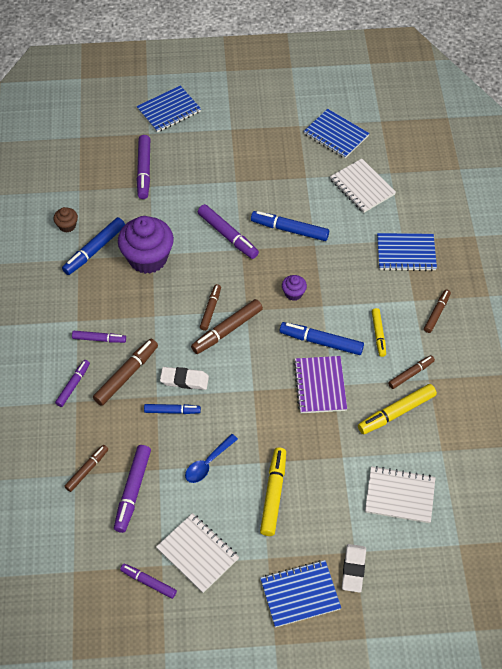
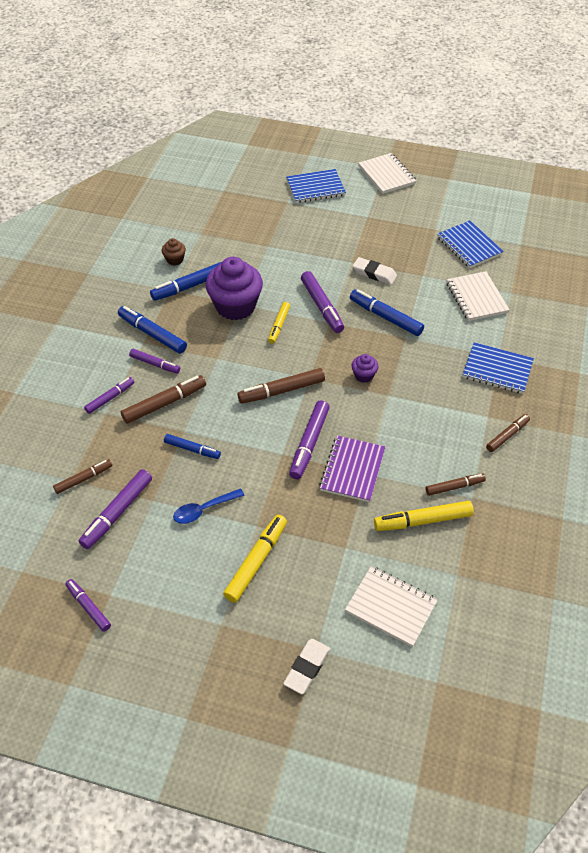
camera: 20 degrees right, 5 degrees down
(144, 171) = (268, 232): purple marker -> purple marker (309, 443)
(184, 380) = (218, 424): white eraser -> white eraser (374, 273)
(197, 553) = (151, 595): white notebook -> white notebook (386, 175)
(210, 309) = (274, 367): brown marker -> none
(300, 594) = (237, 674): blue notebook -> none
(321, 342) = (372, 428): blue marker -> blue marker (152, 334)
(378, 334) = (435, 438): yellow marker -> yellow marker (279, 325)

